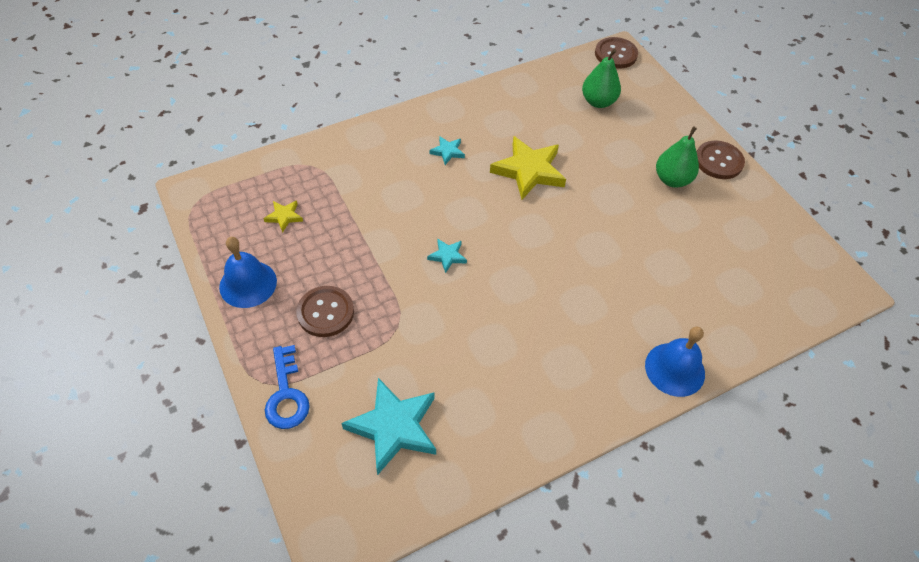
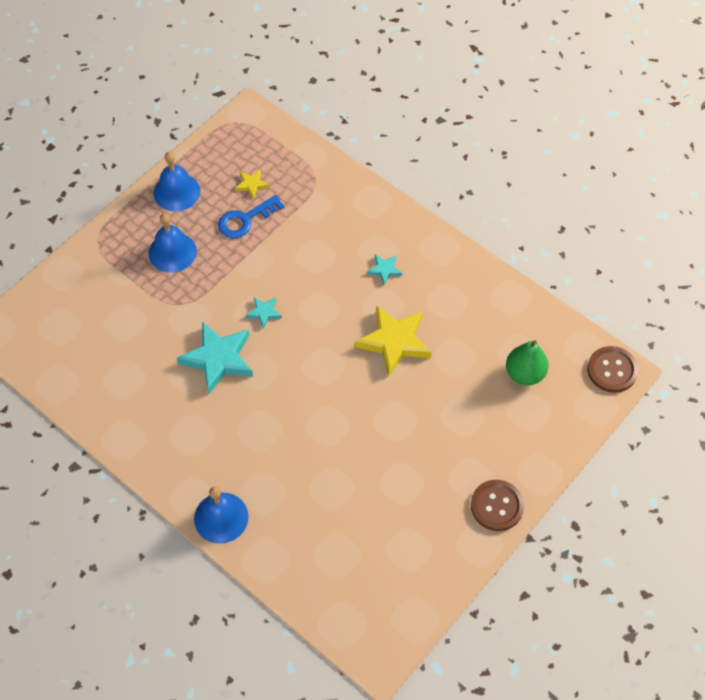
camera: 70 degrees right, 5 degrees up
(286, 394) = (93, 258): blue key -> blue key (245, 220)
(325, 312) = (172, 252): brown button -> blue bell
(394, 427) = (92, 335): turquoise star -> turquoise star (218, 359)
(672, 180) = (447, 467): green pear -> none

